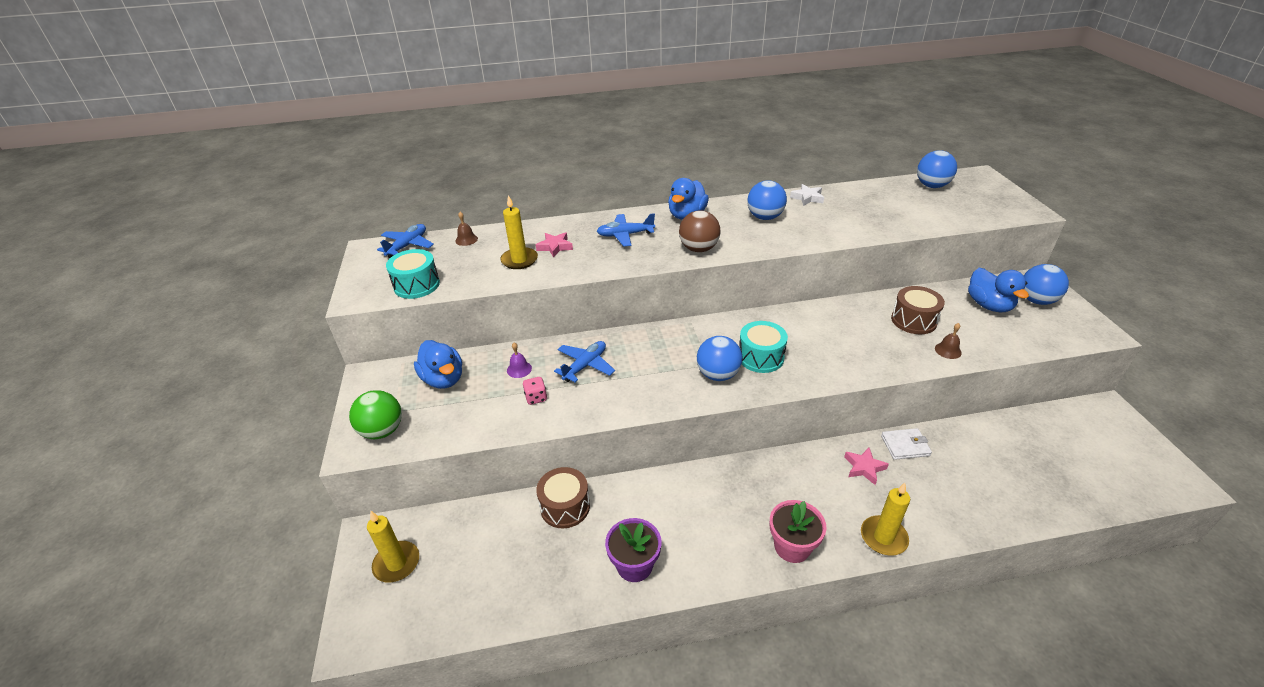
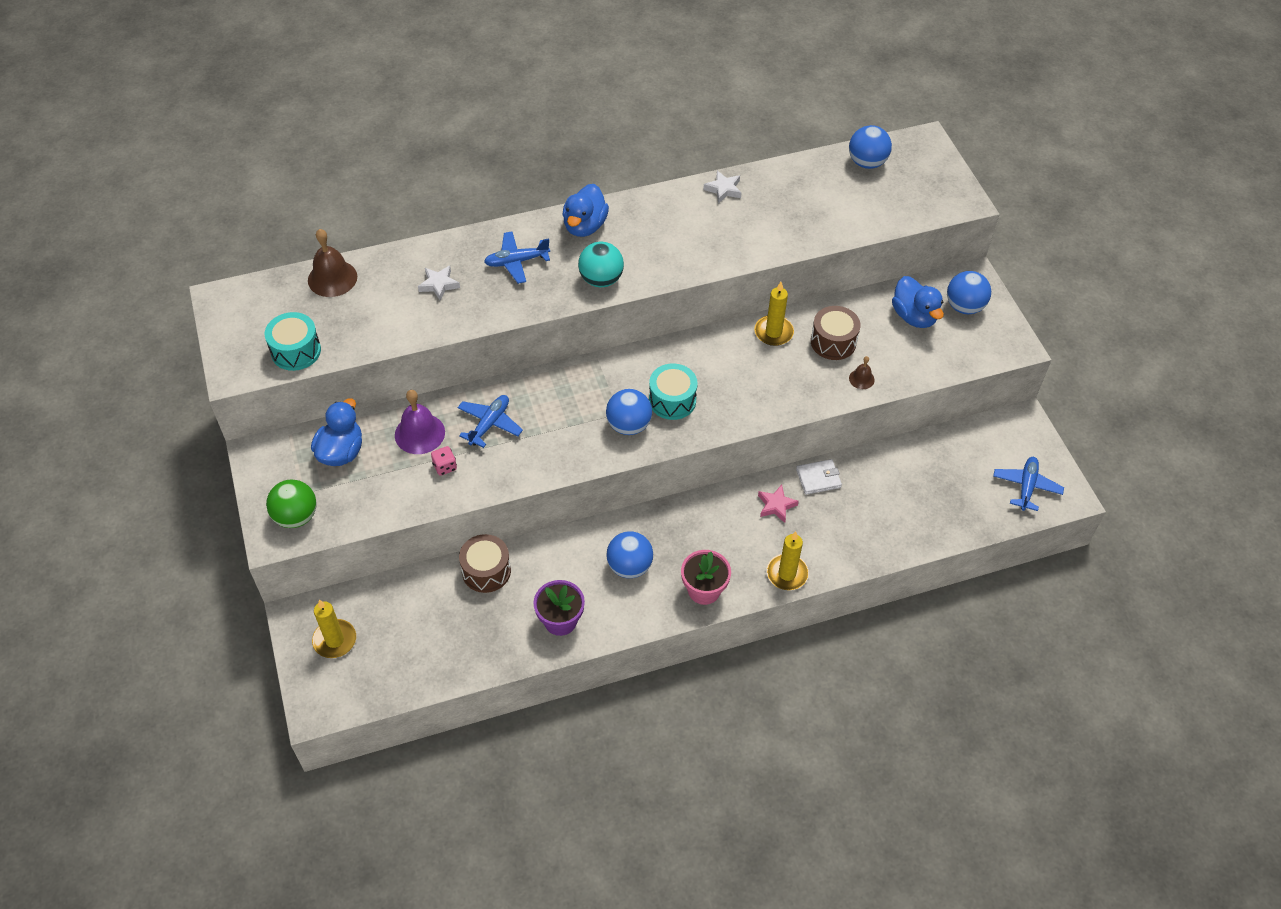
camera: 10 degrees left, 15 degrees up
(407, 246) = (265, 291): blue plane -> blue plane (1026, 487)
(443, 379) = (341, 452): blue duck -> blue duck turned 120 degrees counterclockwise
(466, 239) = (332, 278): brown bell -> brown bell, size x1.90
(519, 260) = (402, 307): yellow candle -> yellow candle (773, 332)
(519, 369) = (419, 433): purple bell -> purple bell, size x1.90
(555, 247) = (439, 285): pink star -> white star
(698, 249) = (601, 279): brown ball -> turquoise ball
(765, 217) = (674, 225): blue ball -> blue ball (629, 566)

